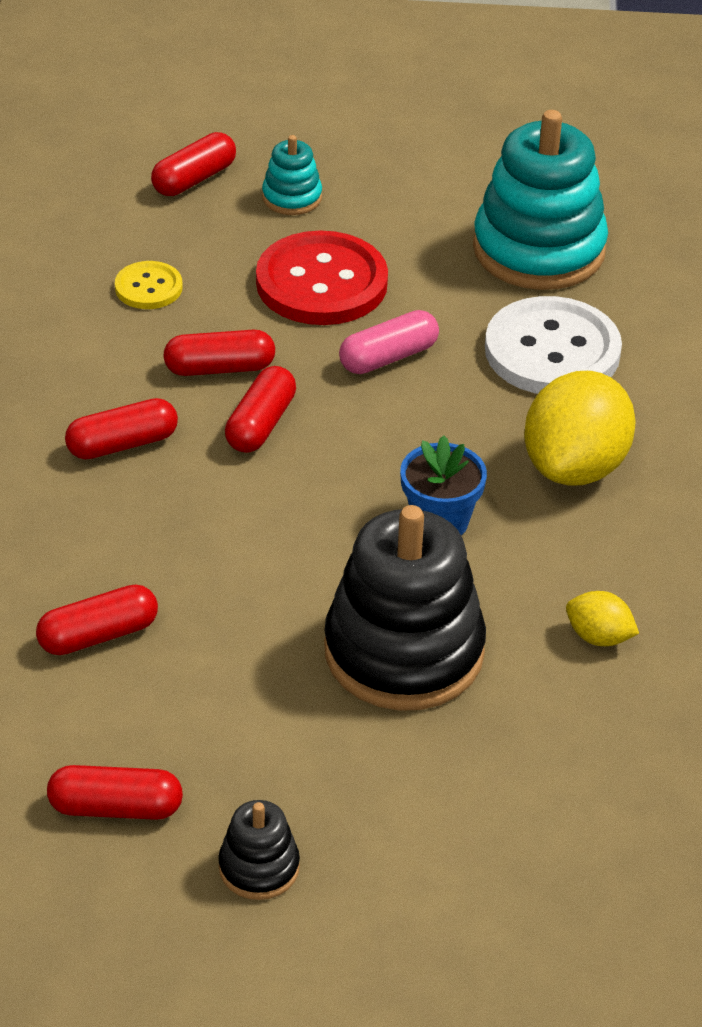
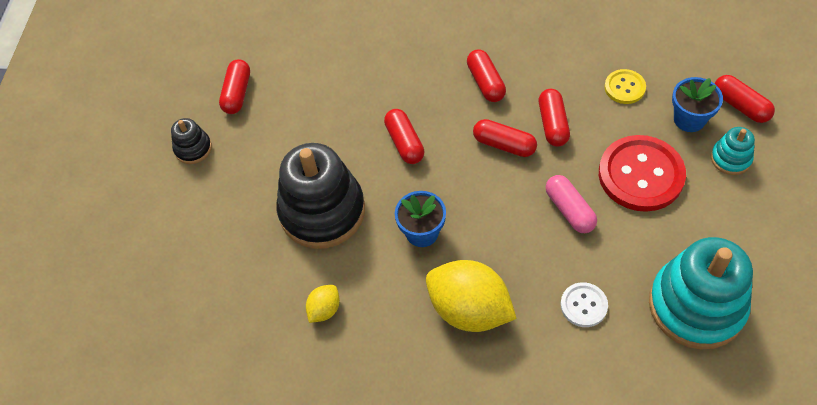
camera: 100 degrees right, 15 degrees up
(98, 635) = (345, 80): red capsule -> red capsule (404, 143)
(217, 228) = (689, 119): none -> blue flower pot
(552, 351) = (583, 305): white button -> white button, size x0.51

